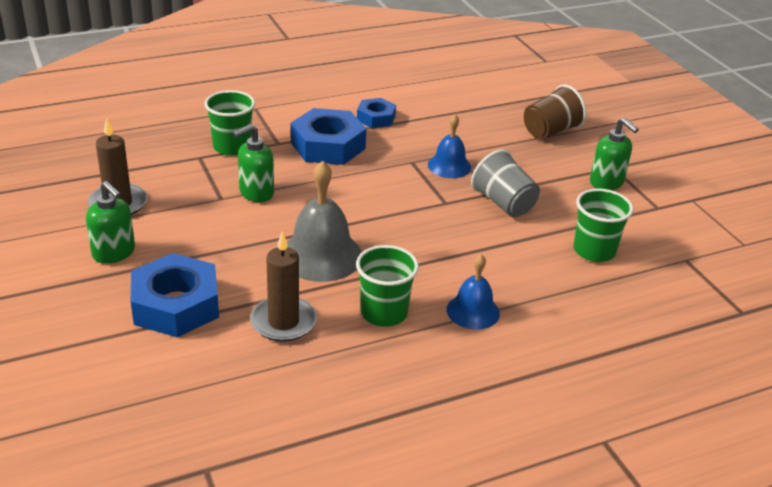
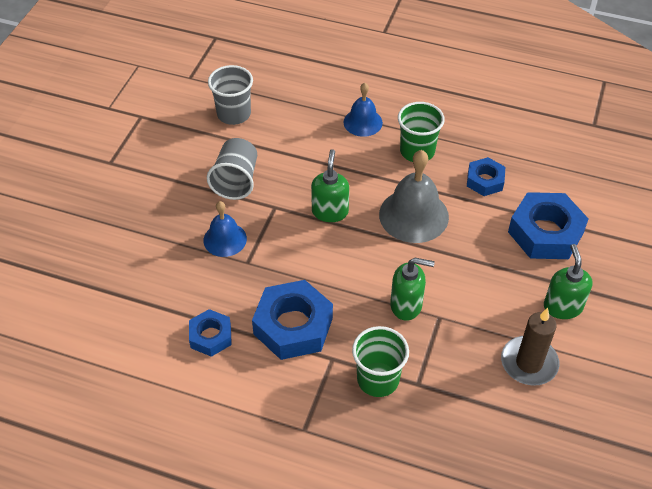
camera: 135 degrees left, 15 degrees up
(283, 322) = (485, 180): brown candle -> blue nut
(550, 131) = (94, 224): brown cup -> none
(594, 251) = (234, 114): green cup -> grey cup
(606, 182) = (138, 153): green soap dispenser -> green soap dispenser (330, 211)

